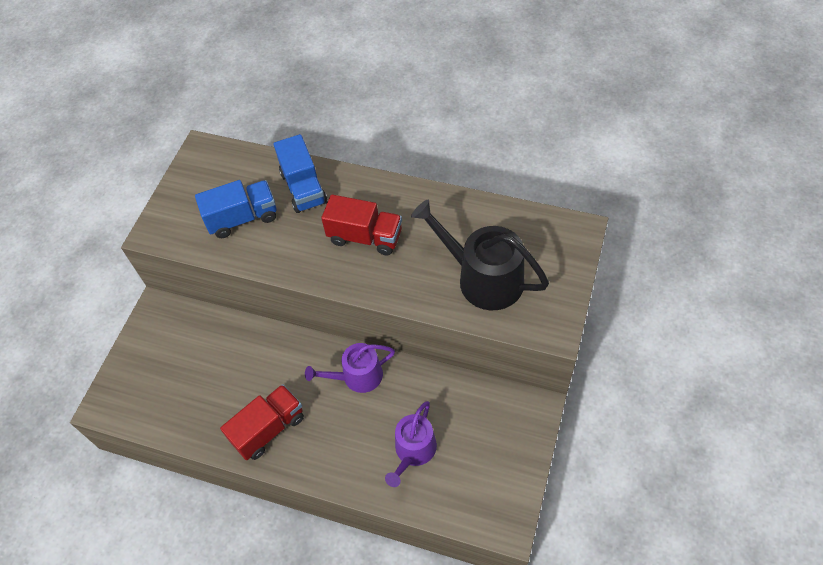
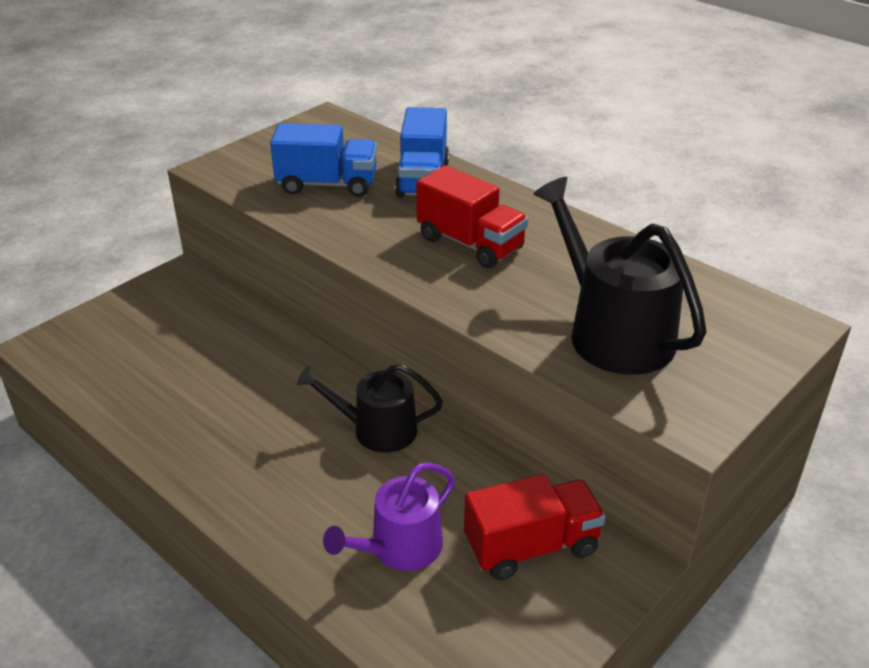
camera: 20 degrees right, 20 degrees down
(268, 429) = (217, 443): red truck -> red truck (531, 546)
(357, 376) = (377, 430): purple watering can -> black watering can

